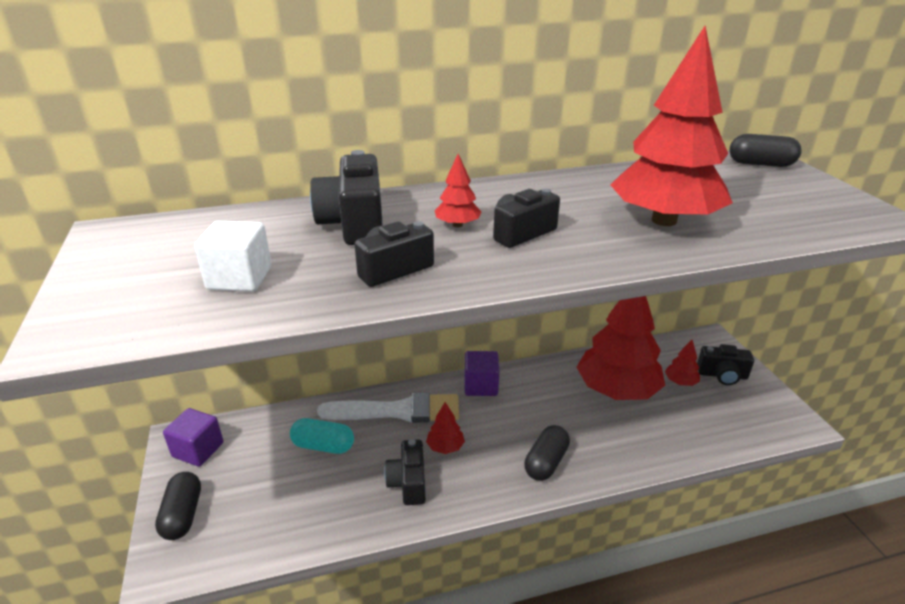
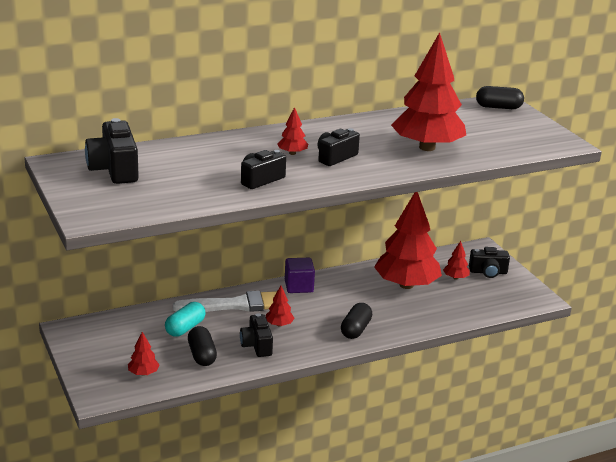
camera: 10 degrees left, 5 degrees down
(183, 515) = (96, 370): black capsule -> black capsule (202, 355)
(198, 450) = (87, 335): purple cube -> none
(240, 278) = (167, 187): white cube -> none
(242, 525) = (143, 373): none -> red tree
(323, 446) = (185, 328): turquoise capsule -> turquoise capsule turned 60 degrees counterclockwise
(354, 223) = (222, 154): black camera -> black camera (114, 169)

